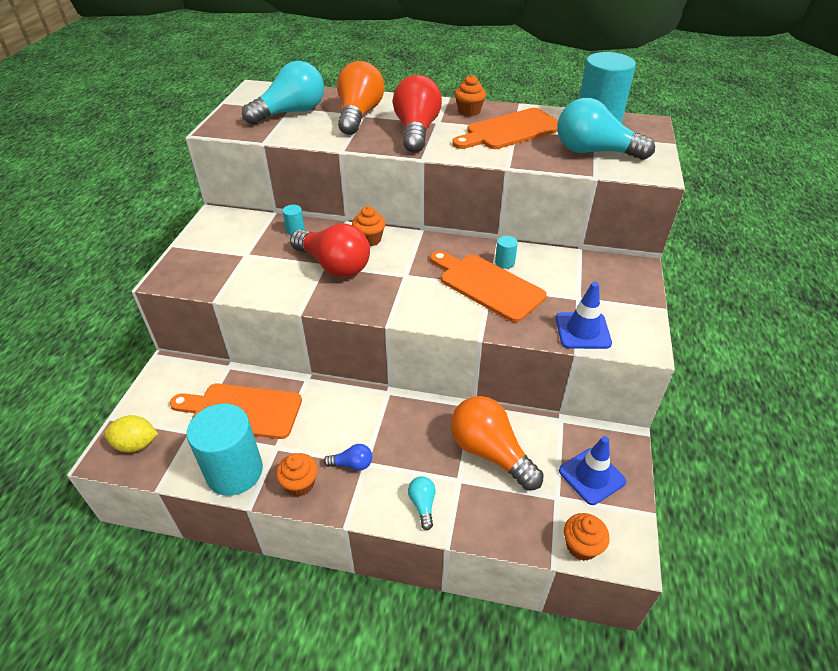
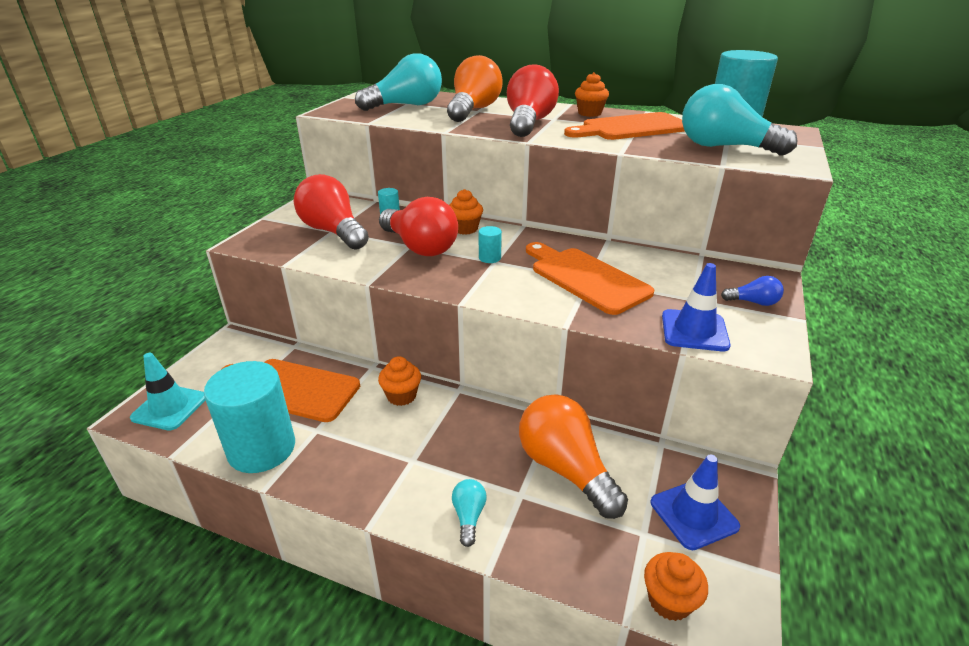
camera: 10 degrees right, 10 degrees down
(136, 444) = (169, 407): yellow lemon -> turquoise traffic cone
(247, 256) = (333, 232): none -> red light bulb
(300, 484) = (329, 472): orange cupcake -> orange cupcake (401, 396)
(352, 464) = (396, 459): blue light bulb -> blue light bulb (753, 302)
(504, 262) = (610, 260): turquoise cylinder -> turquoise cylinder (489, 258)

